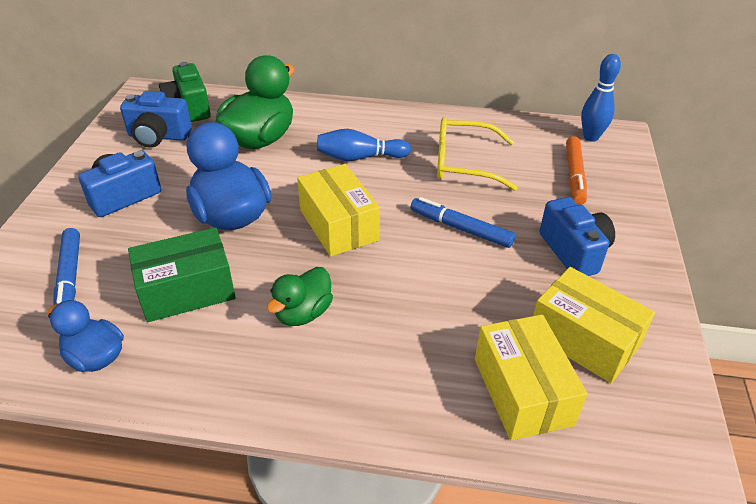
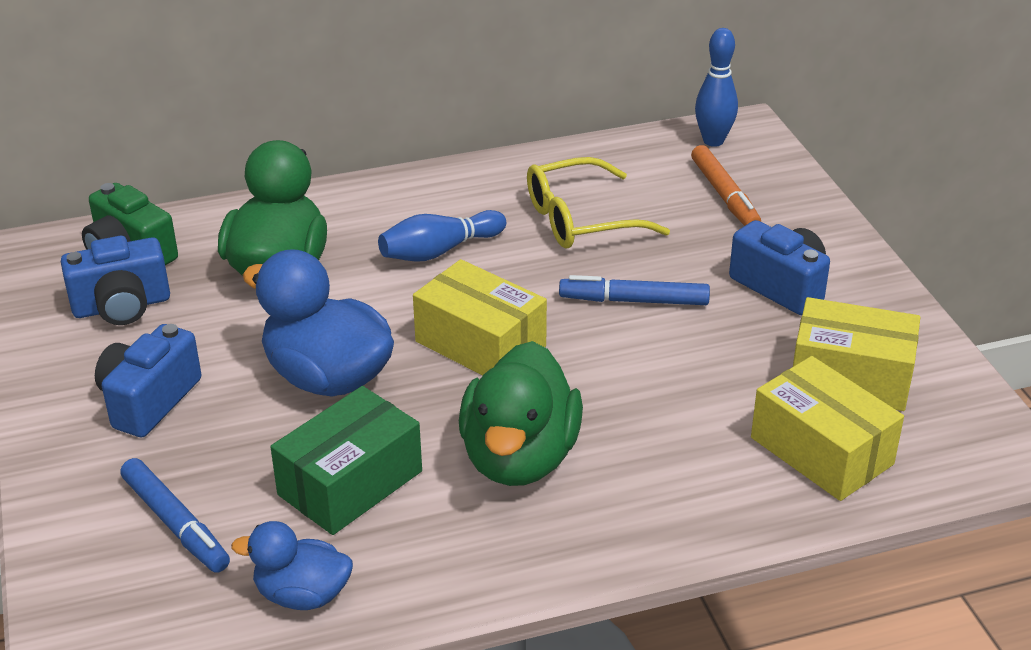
camera: 25 degrees left, 5 degrees down
(303, 313) = (519, 458): green duck -> green duck, size x1.72

